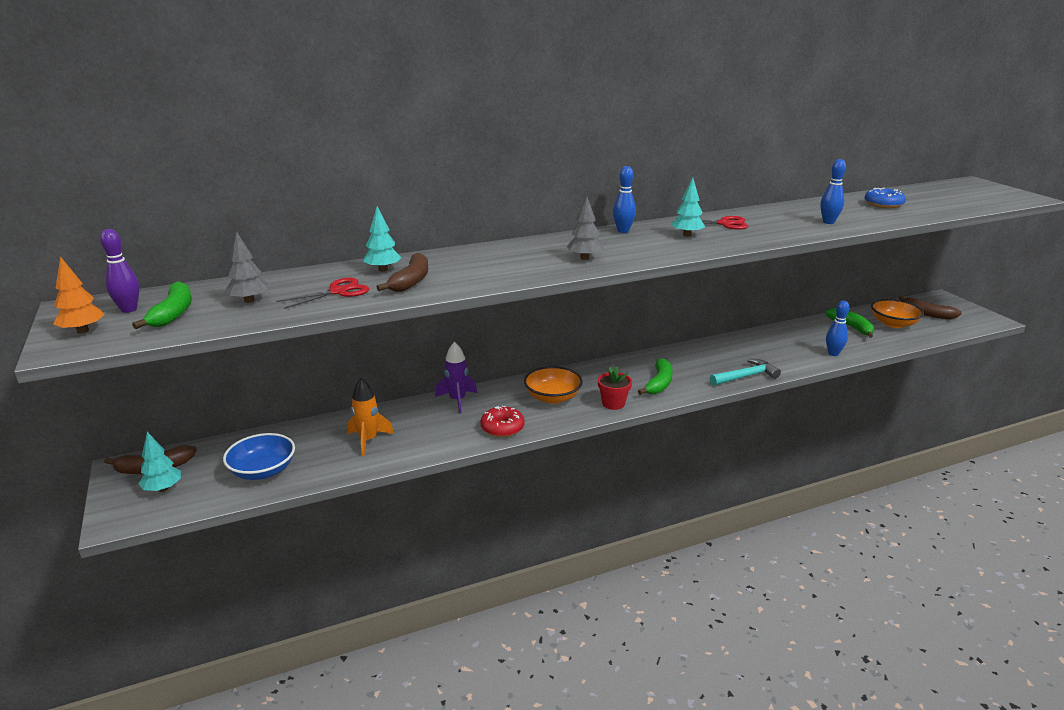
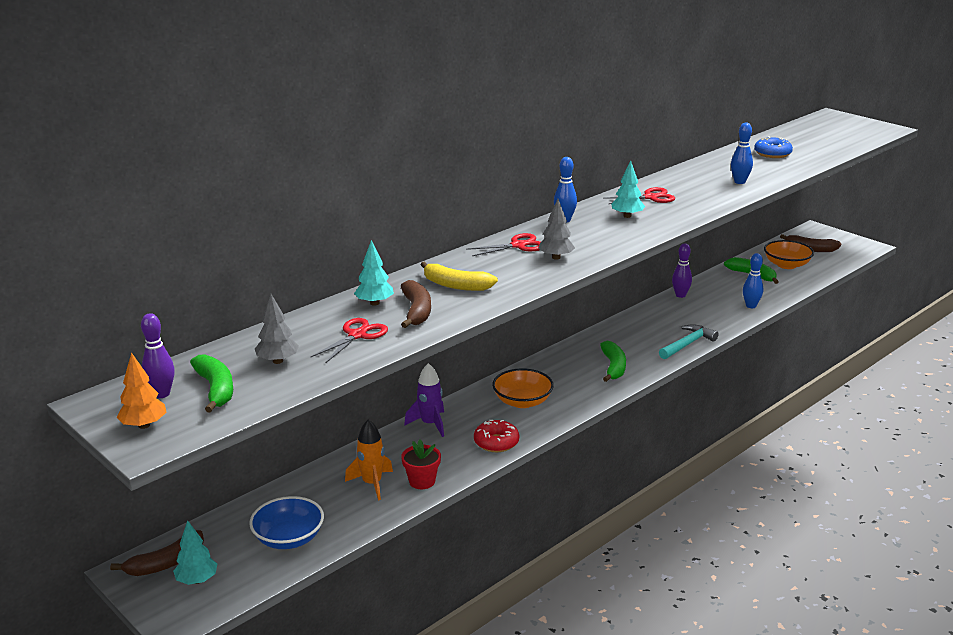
camera: 20 degrees left, 0 degrees up
(468, 266) = (456, 285): none -> yellow banana
(559, 244) = (518, 245): none -> red scissors
(613, 403) = (584, 396): red flower pot -> red flower pot (422, 481)
(767, 333) = (680, 295): none -> purple bowling pin

